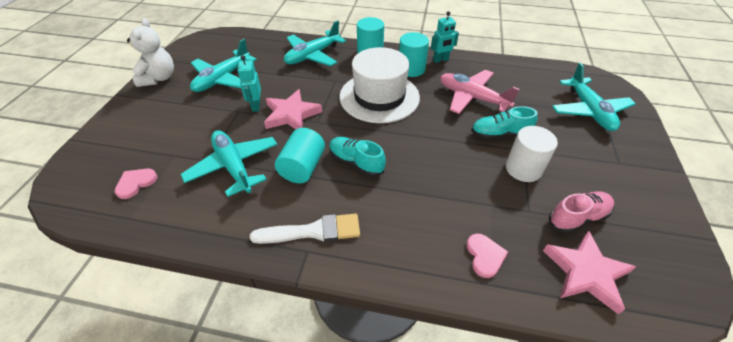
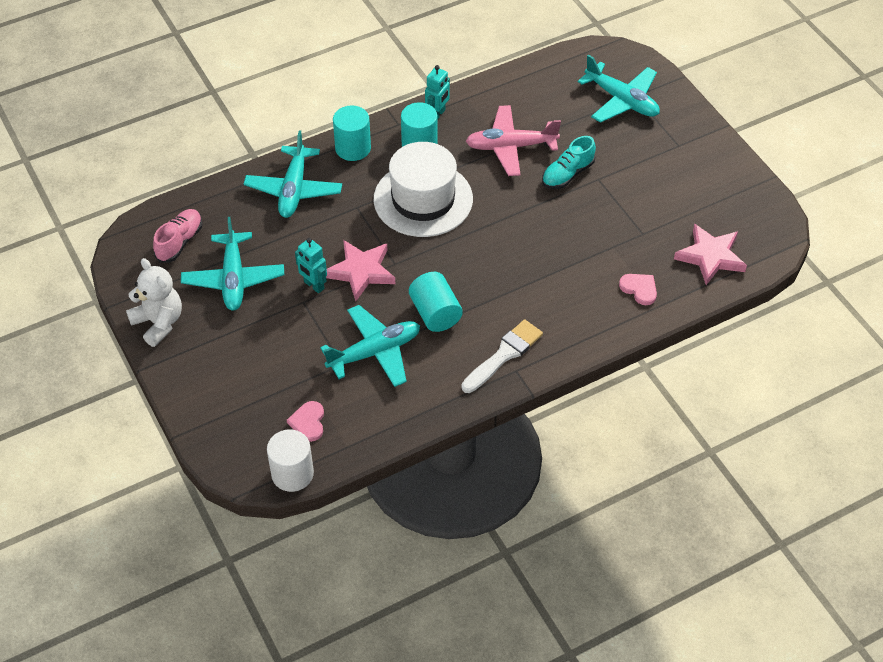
camera: 40 degrees left, 5 degrees up
(234, 166) = (375, 352): turquoise plane -> turquoise plane turned 135 degrees clockwise
(356, 162) = (475, 279): turquoise shoe -> none
(523, 169) = (612, 198): white cylinder -> white cylinder (292, 474)
(577, 217) = (679, 217): pink shoe -> pink shoe (180, 242)

